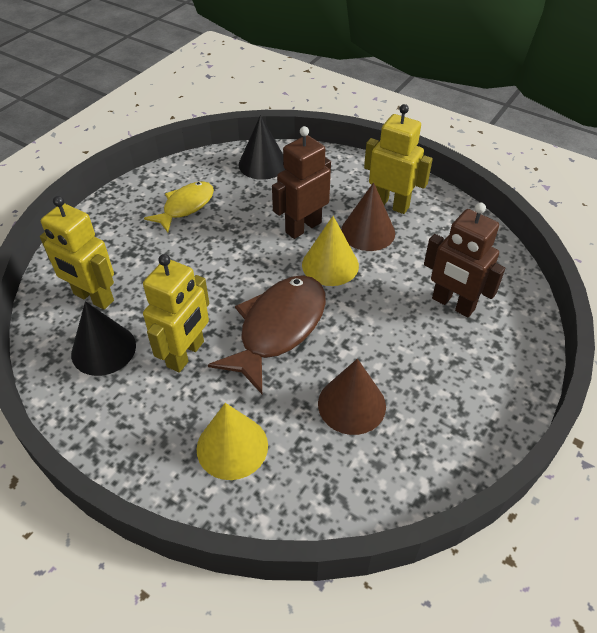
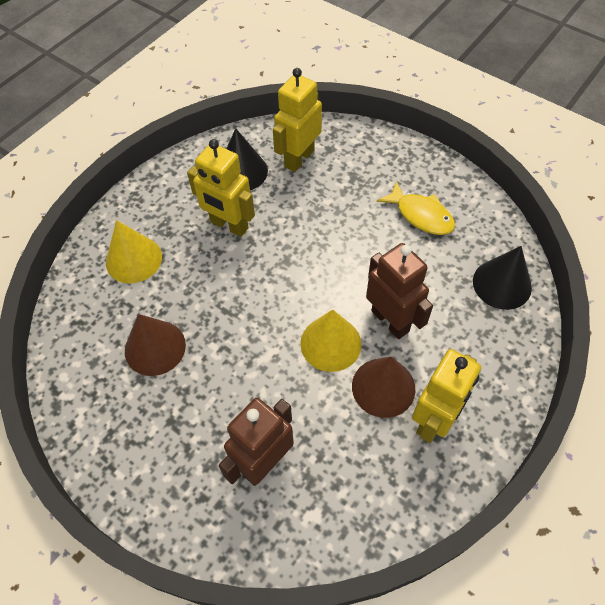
camera: 95 degrees right, 10 degrees up
(278, 328) = (249, 293): brown fish -> none

